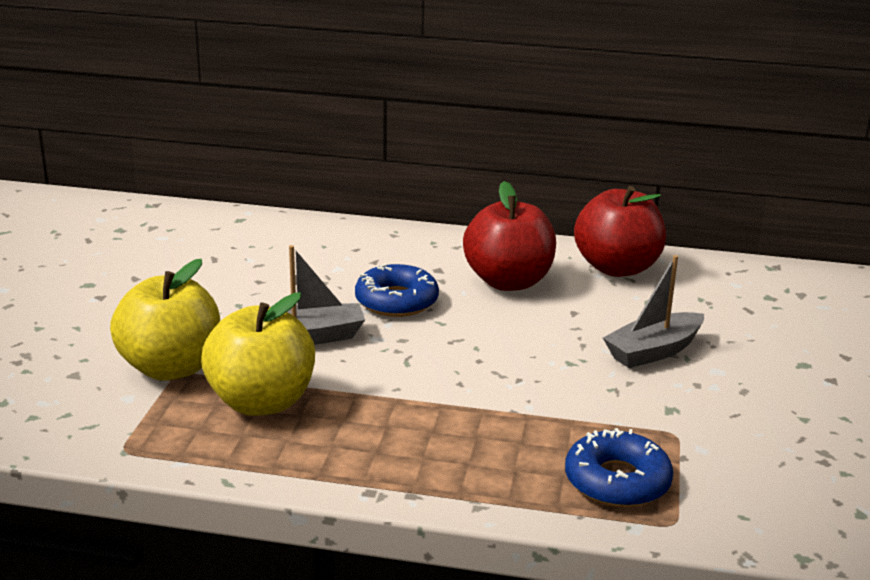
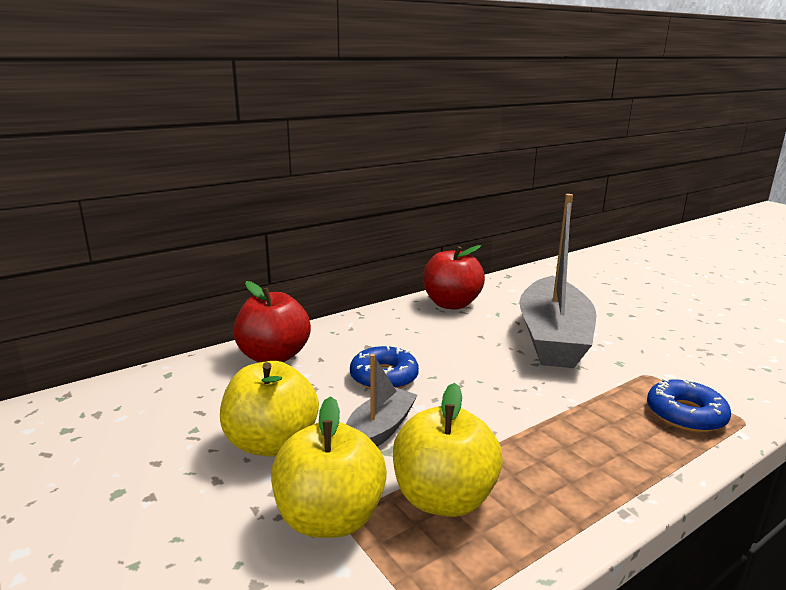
camera: 45 degrees left, 5 degrees down
(220, 304) = (271, 443): none -> yellow apple
(508, 282) = (418, 335): red apple -> red apple (274, 356)
(653, 351) = (553, 338): grey boat -> grey boat, size x2.04

